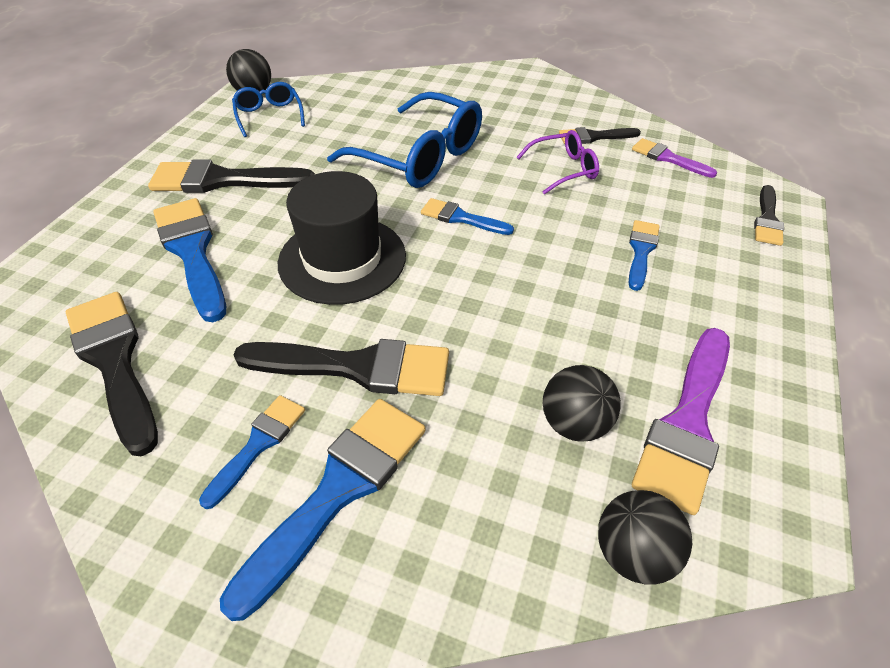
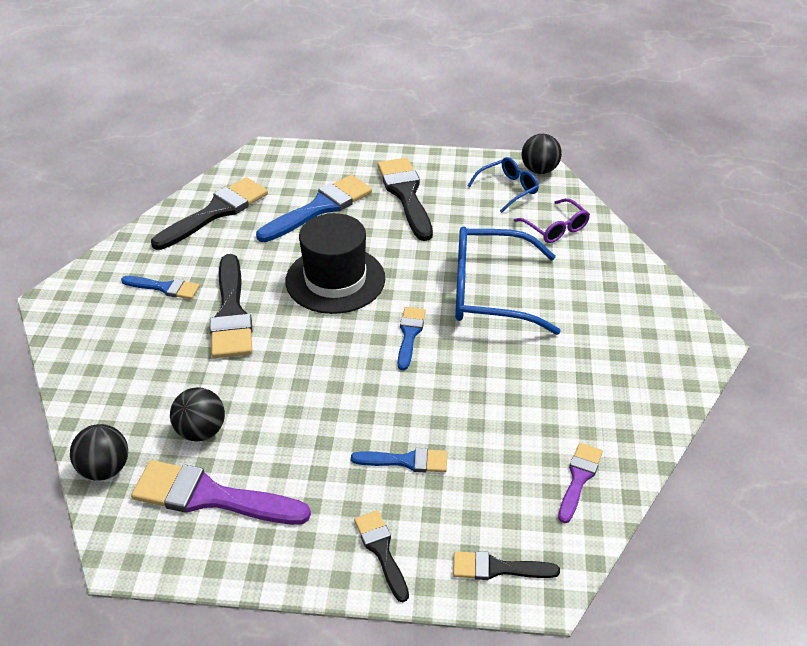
camera: 75 degrees right, 5 degrees down
(338, 490) = (137, 328): blue brush -> none
(420, 157) = (489, 292): blue glasses -> blue glasses turned 75 degrees clockwise
(564, 169) = (516, 393): purple glasses -> purple glasses (555, 228)
(594, 137) = (590, 412): black brush -> black brush (381, 551)

